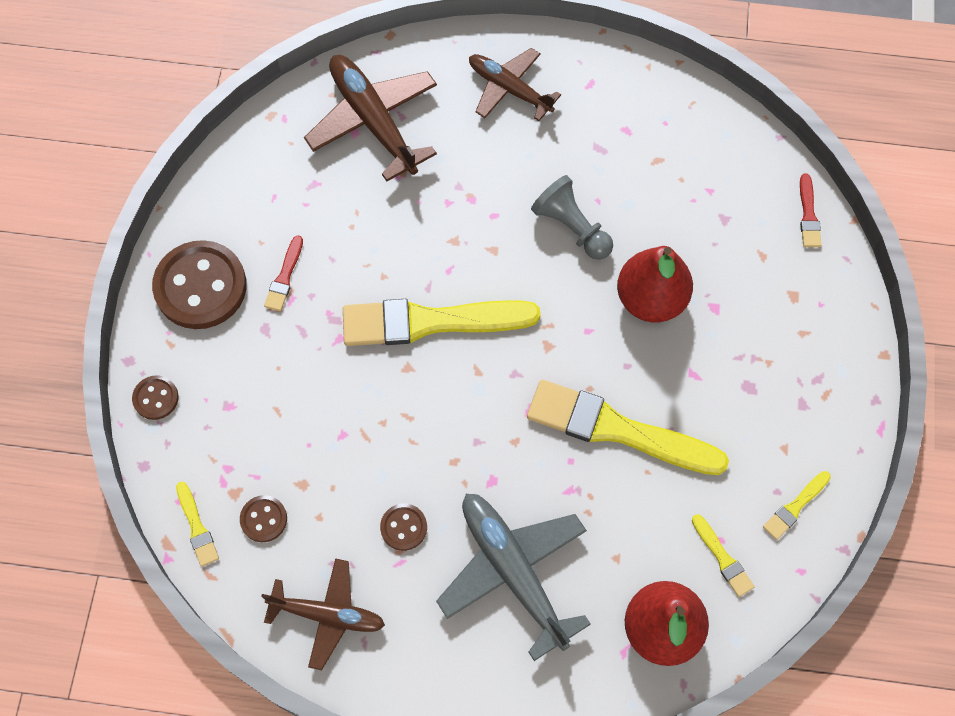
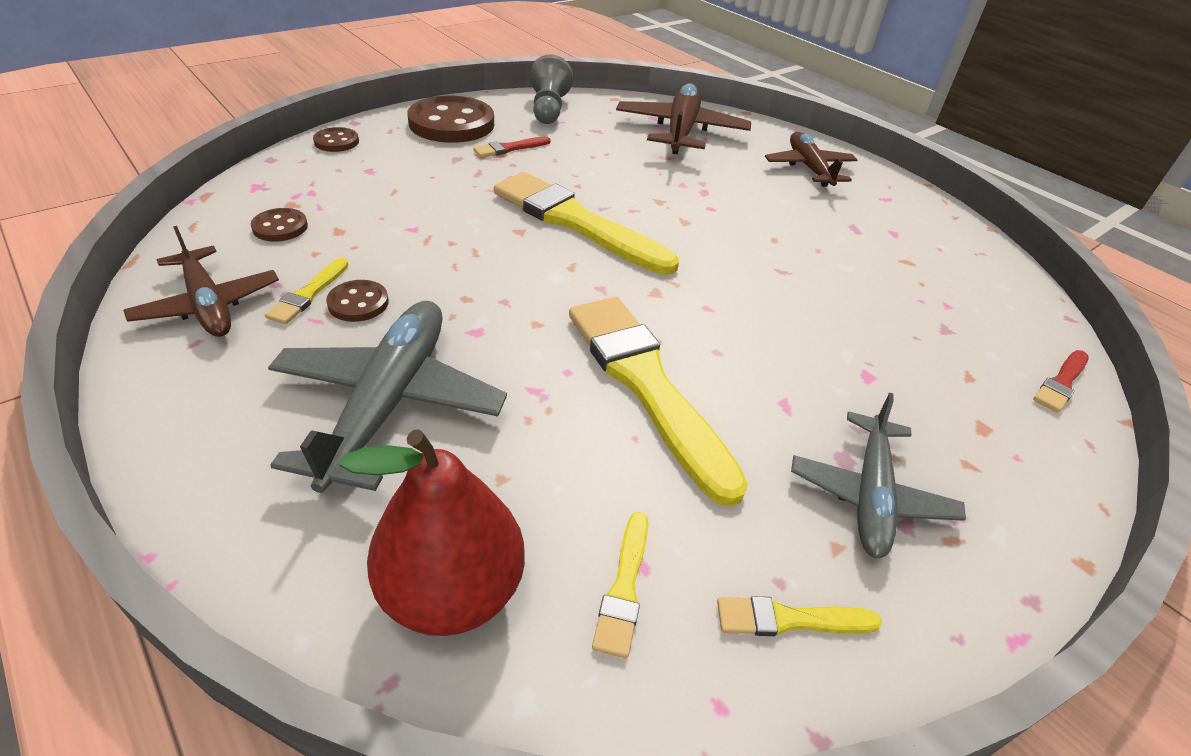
camera: 40 degrees right, 25 degrees down
(197, 527) = (236, 201): yellow brush -> yellow brush (308, 294)
(571, 227) = (773, 248): grey pawn -> grey pawn (549, 109)
(650, 299) = (799, 328): red pear -> none
(776, 400) = (870, 494): none -> grey plane

